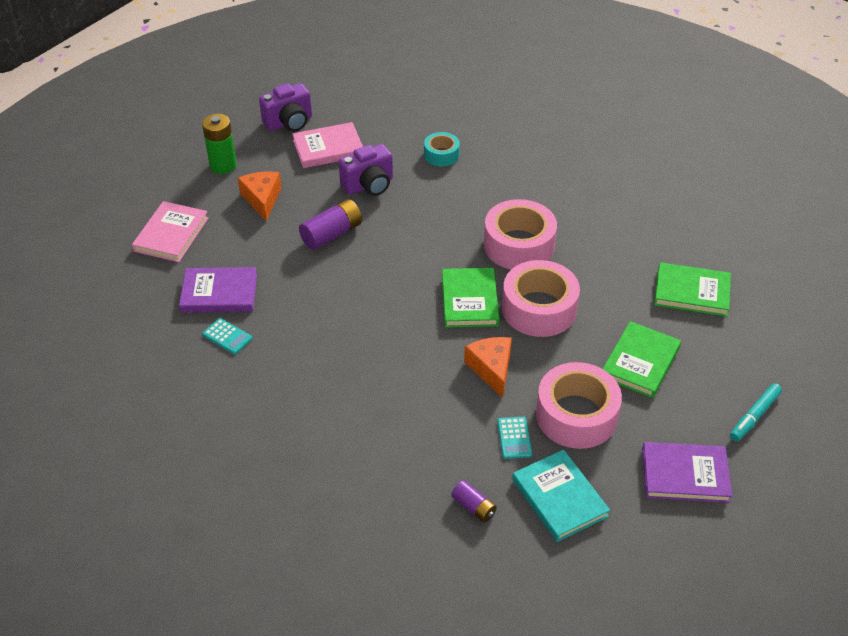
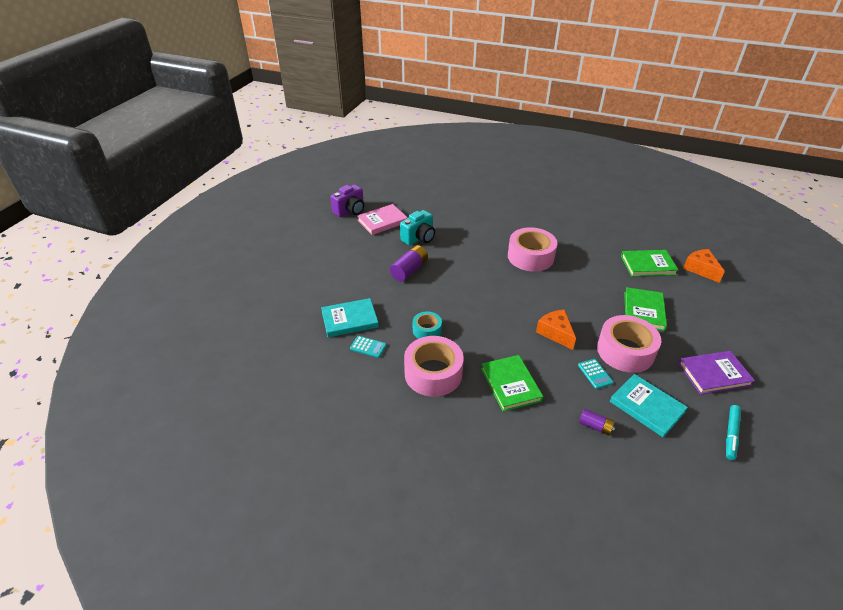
camera: 15 degrees left, 5 degrees down
(171, 234) = (299, 289): pink book -> none
(219, 293) = (350, 320): purple book -> turquoise book
(223, 165) = (317, 241): green battery -> none
(262, 199) = (353, 257): orange cheese -> orange cheese (700, 269)
(369, 185) = (419, 238): purple camera -> turquoise camera
(441, 155) = (455, 214): turquoise tape -> turquoise tape (427, 330)
(469, 300) = (518, 294): green book -> green book (510, 384)
(539, 309) = (564, 291): pink tape -> pink tape (433, 373)
(754, 416) = (730, 329): turquoise marker -> turquoise marker (731, 434)

